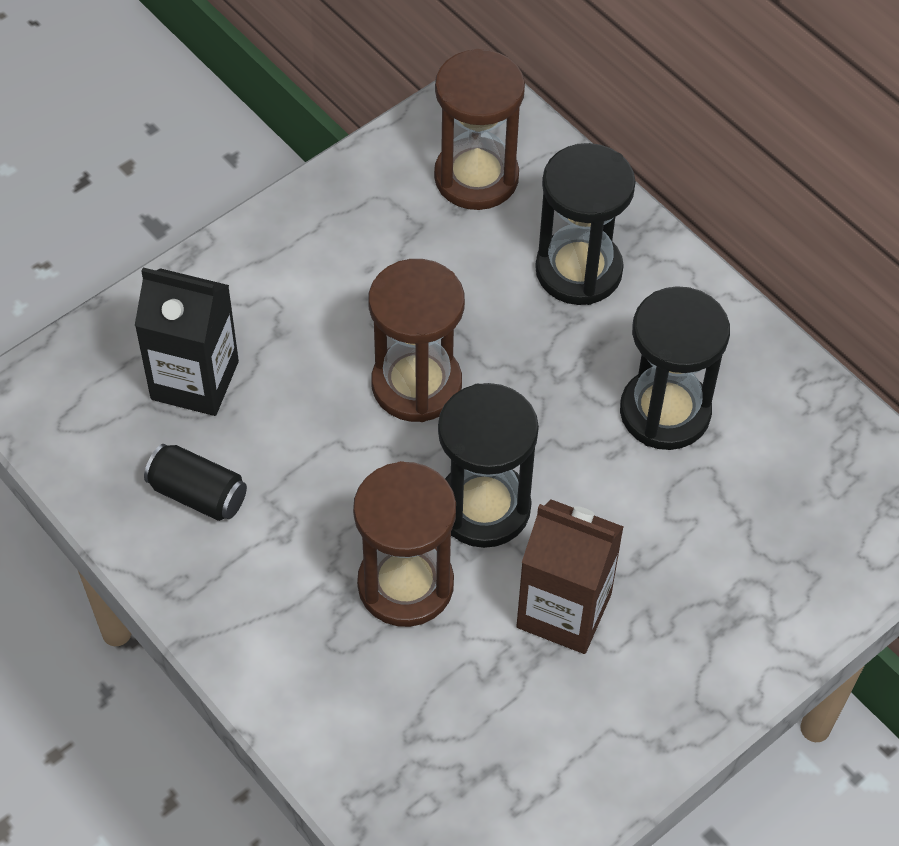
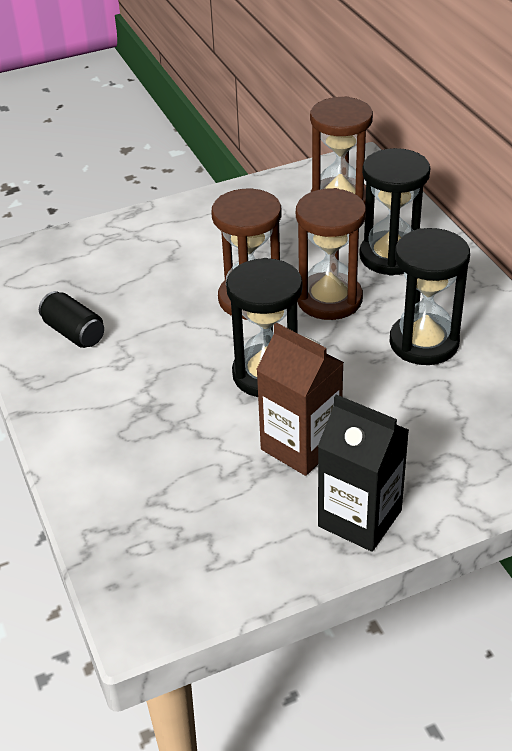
camera: 20 degrees right, 15 degrees down
(195, 380) = (104, 273): black carton -> black carton (360, 518)
(405, 584) = (191, 408): brown hourglass -> brown hourglass (329, 299)

